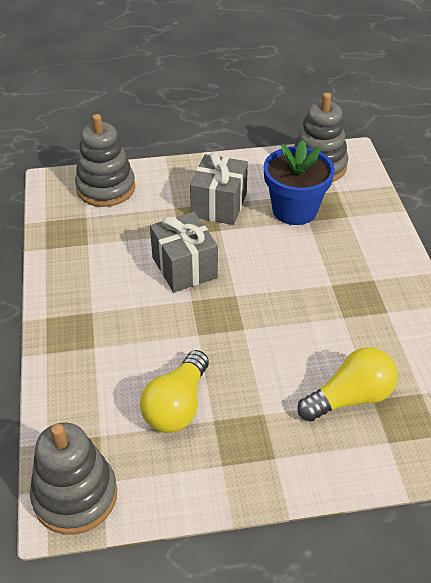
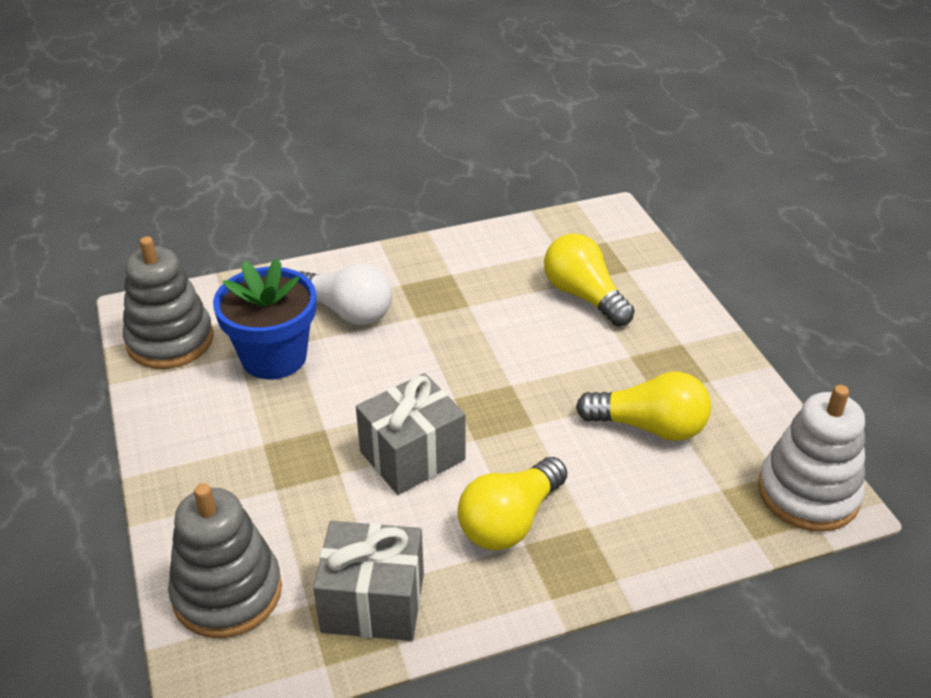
camera: 100 degrees left, 5 degrees down
(75, 496) = (808, 493): grey stacking toy -> white stacking toy
(112, 307) = (510, 521): none -> yellow light bulb
(219, 205) = (267, 437): grey gift -> grey gift (373, 603)
(341, 247) = (347, 311): none -> white light bulb

